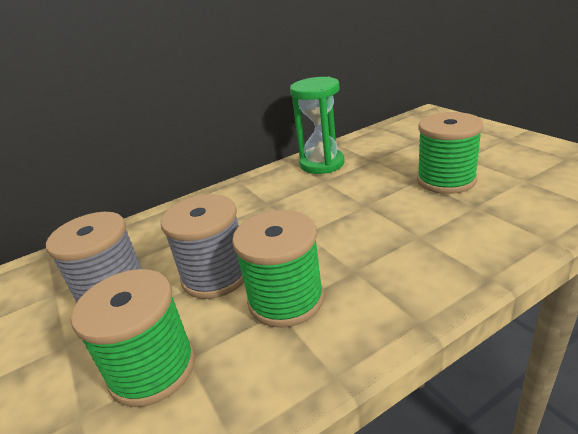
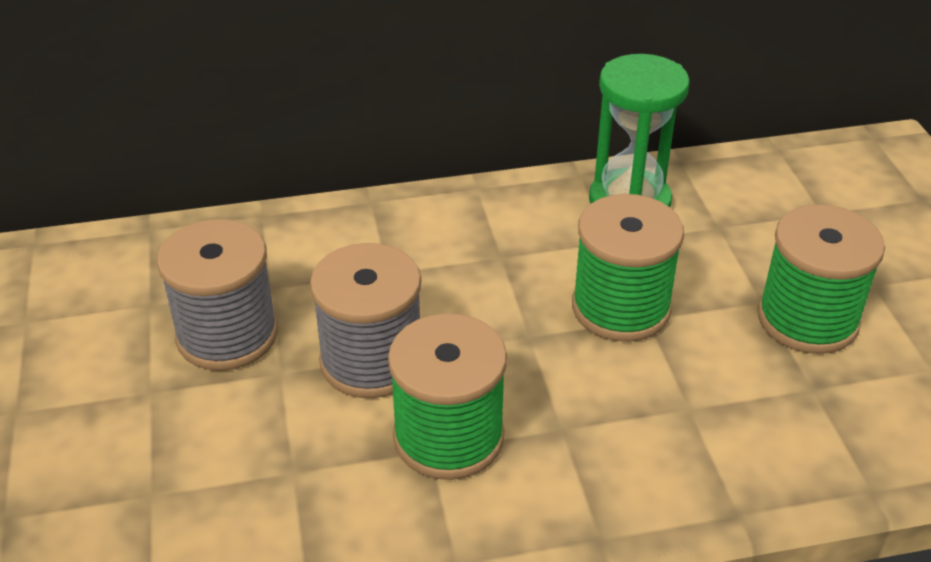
camera: 15 degrees right, 10 degrees up
(152, 369) = (247, 468): green spool -> green spool (621, 308)

